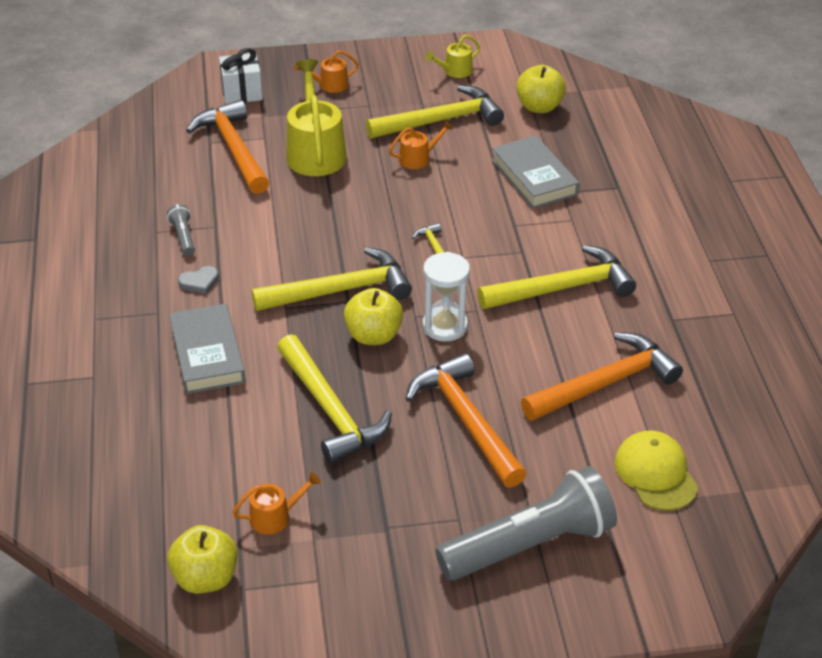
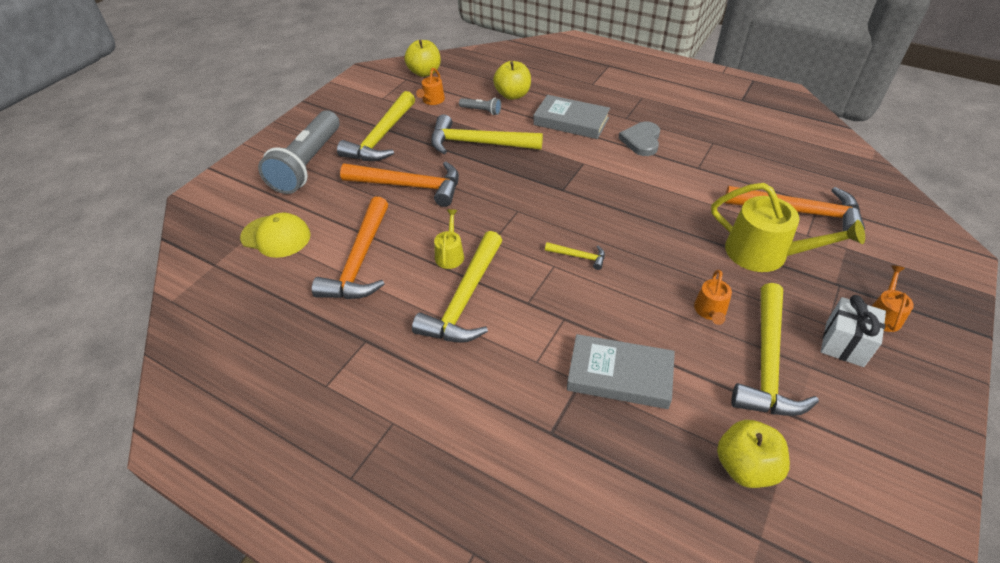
camera: 130 degrees right, 5 degrees up
(183, 237) = (697, 151): grey flashlight -> grey flashlight (481, 111)
(199, 282) = (641, 141): grey heart -> grey heart, size x1.61
(242, 93) = (896, 252): white gift -> white gift (844, 344)
(340, 290) = (576, 191): yellow hammer -> yellow hammer (381, 137)
(373, 336) = (519, 185): yellow apple -> yellow apple (512, 95)
(445, 326) = (493, 218): white hourglass -> none
(455, 71) = (870, 434): yellow watering can -> yellow watering can (450, 254)

